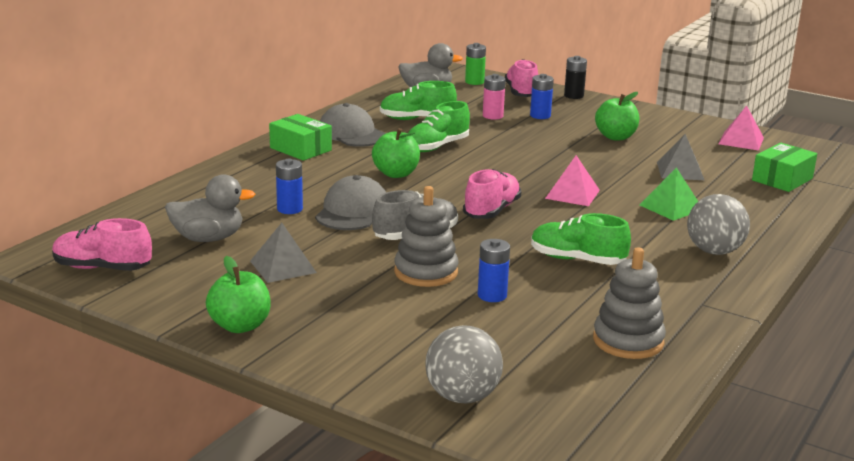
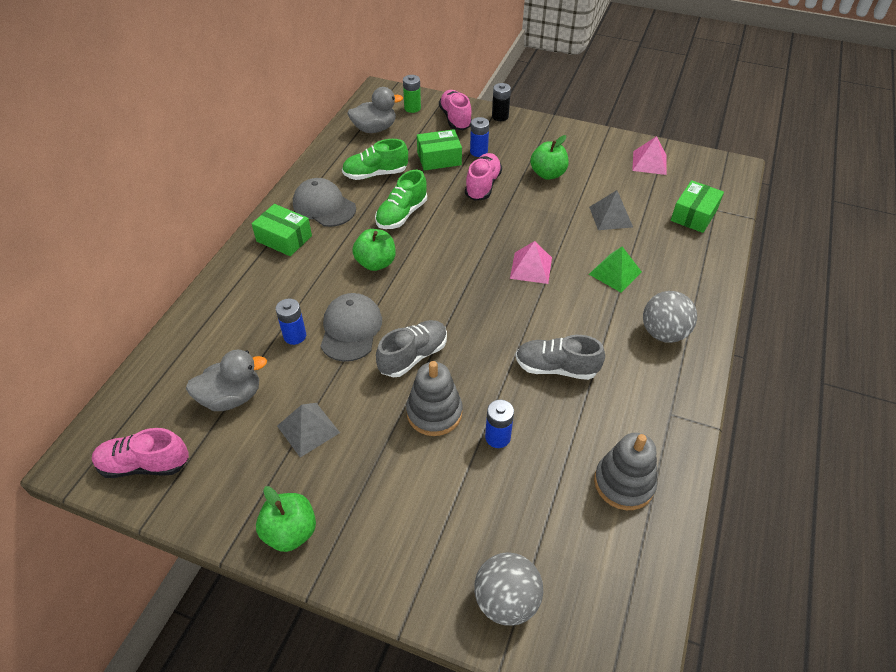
camera: 10 degrees left, 25 degrees up
(491, 211) = (469, 306): pink shoe -> pink shoe (483, 185)
(492, 116) = (439, 158): pink battery -> green box
(577, 260) = (556, 368): green shoe -> grey shoe

